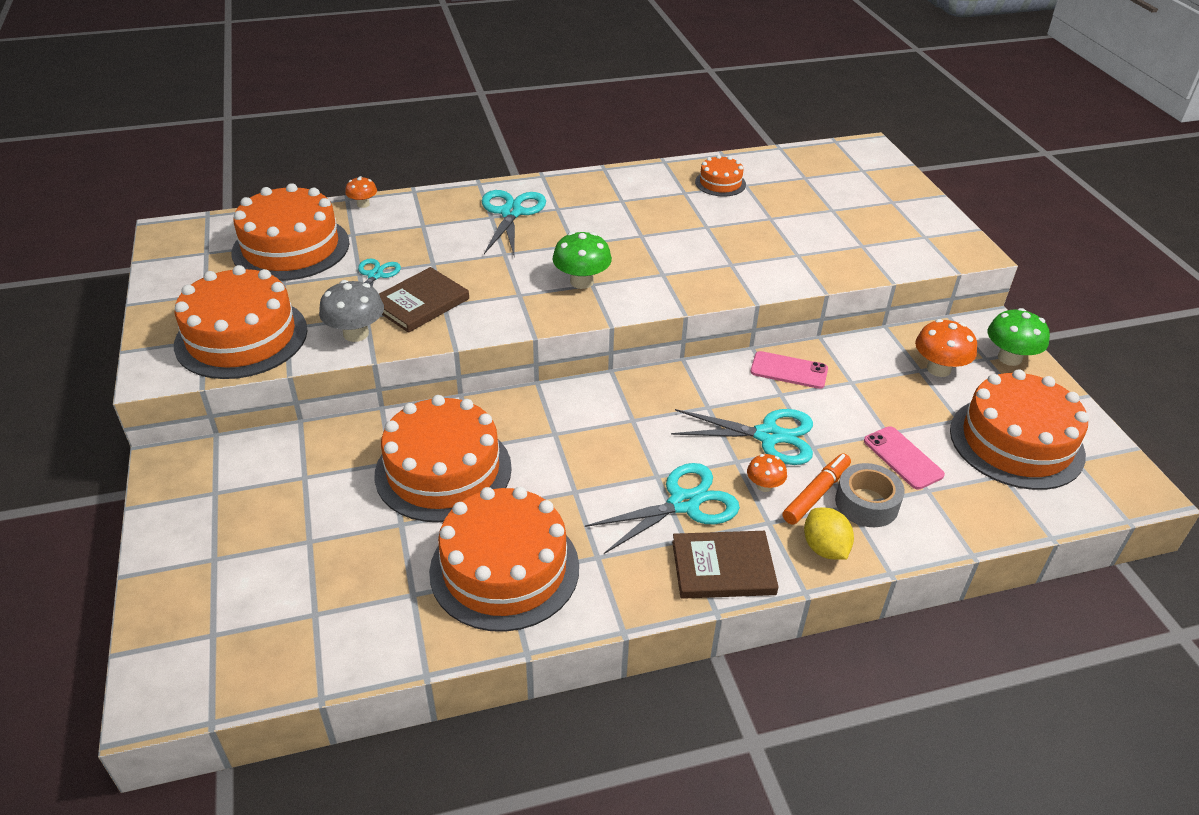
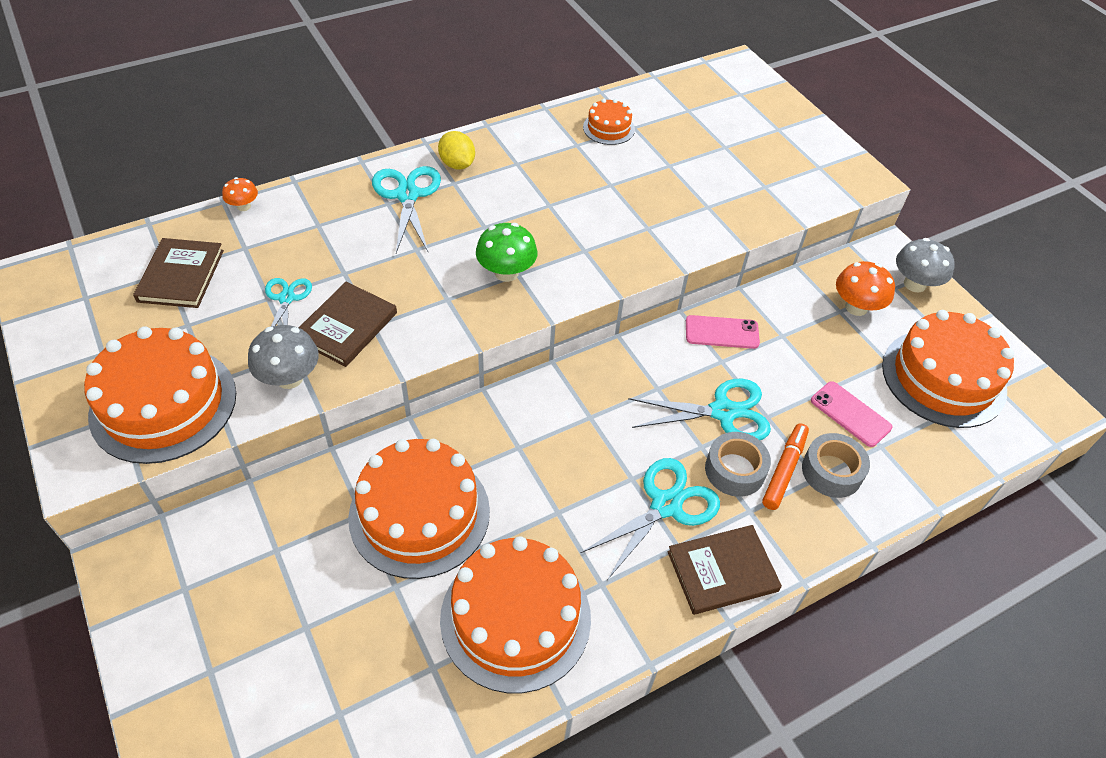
camera: 15 degrees left, 10 degrees up
(291, 247) = (181, 276): orange cake -> brown book
(764, 486) = (735, 470): orange mushroom -> grey tape
(824, 548) = (807, 529): yellow lemon -> yellow lemon (457, 164)
(1009, 358) = (914, 284): green mushroom -> grey mushroom

